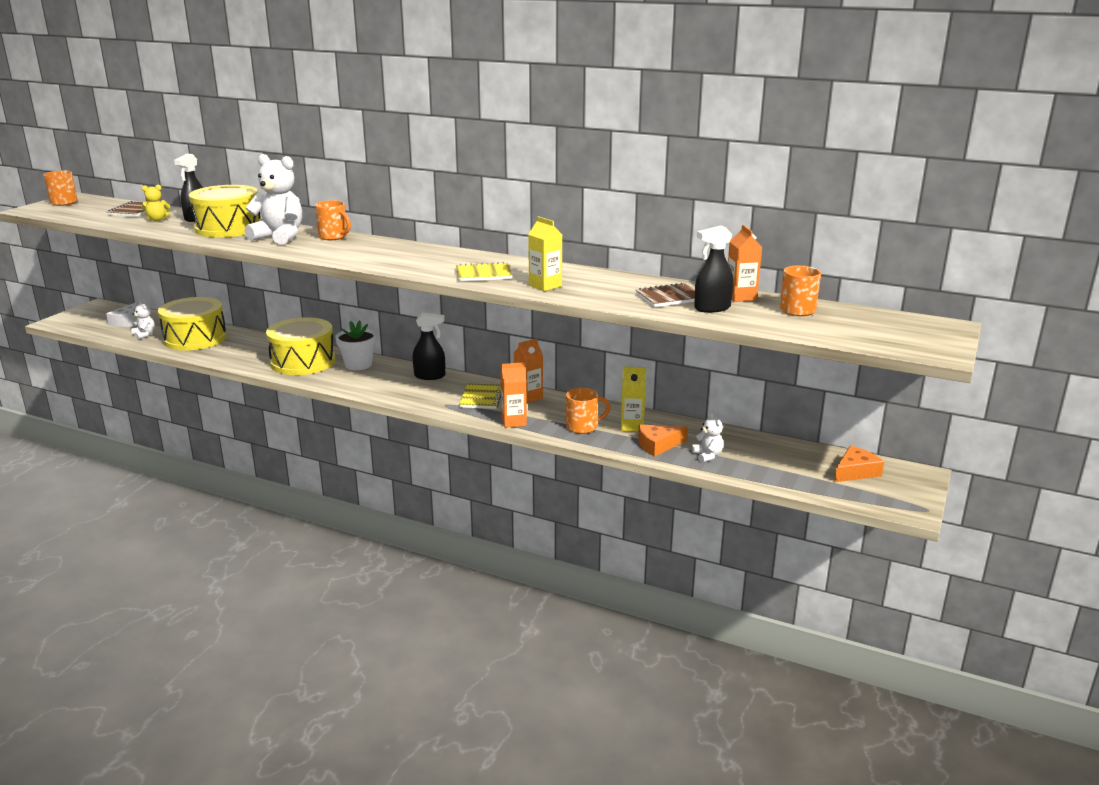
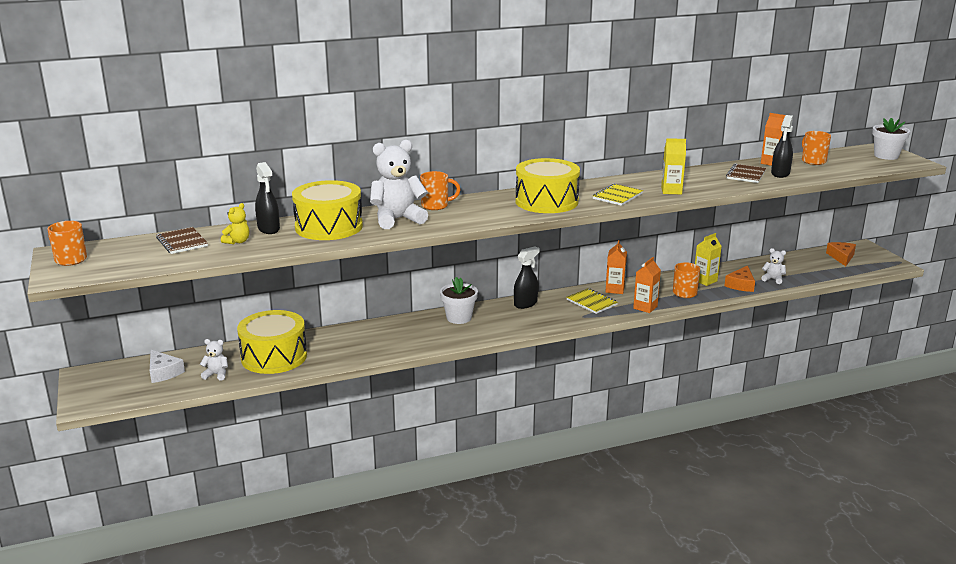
camera: 45 degrees left, 0 degrees up
(303, 362) = (414, 334): yellow drum -> yellow drum (546, 201)
(920, 334) = (886, 156): none -> white flower pot

